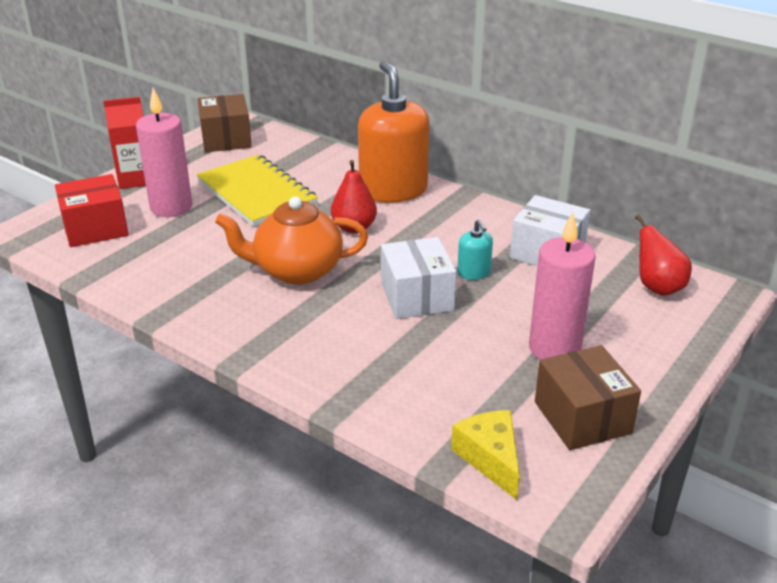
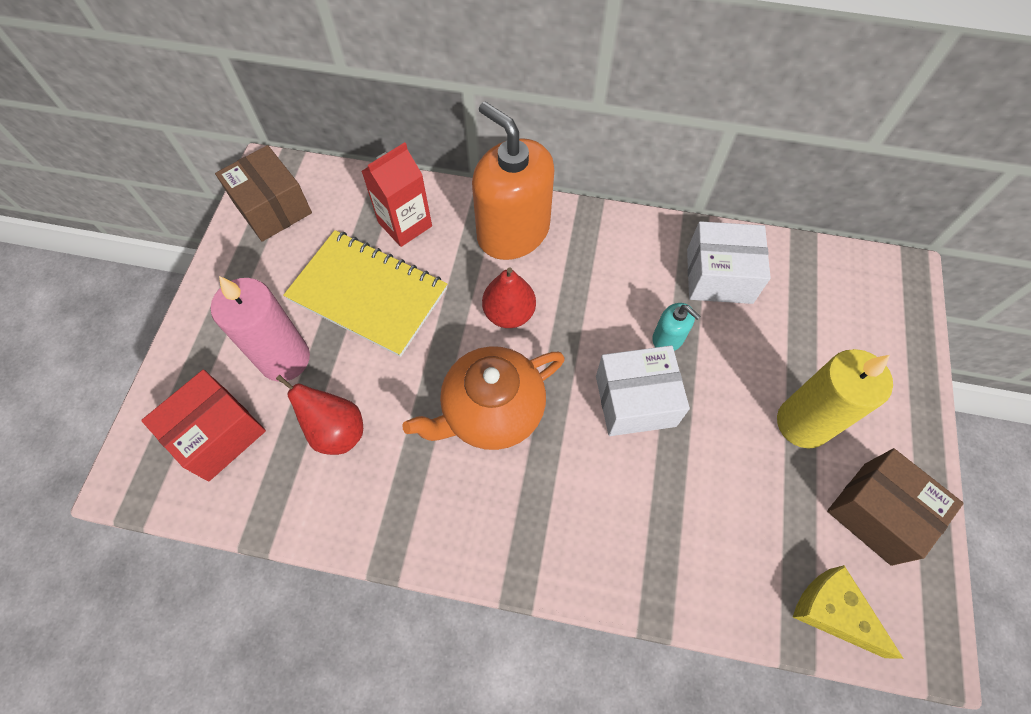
camera: 25 degrees left, 30 degrees up
(135, 179) = (208, 323): red carton -> red carton (405, 224)
(417, 297) = (635, 401): white box -> white box turned 60 degrees counterclockwise
(554, 348) = (802, 423): pink candle -> yellow candle
(657, 287) = (842, 289): red pear -> red pear (336, 430)

